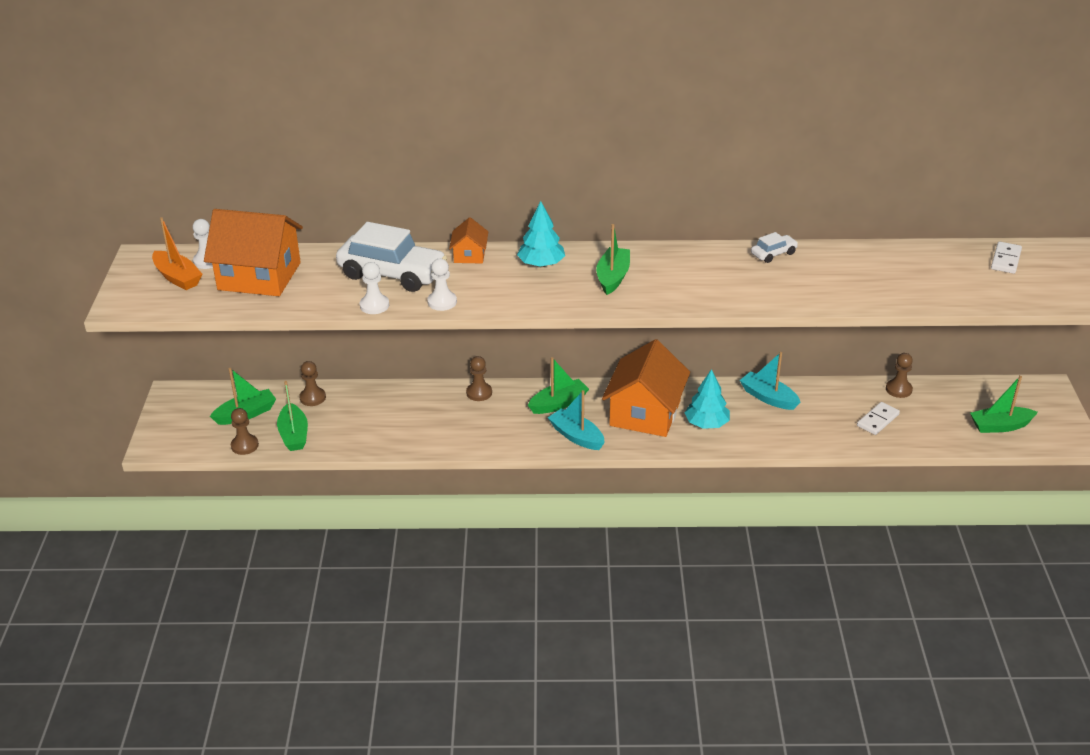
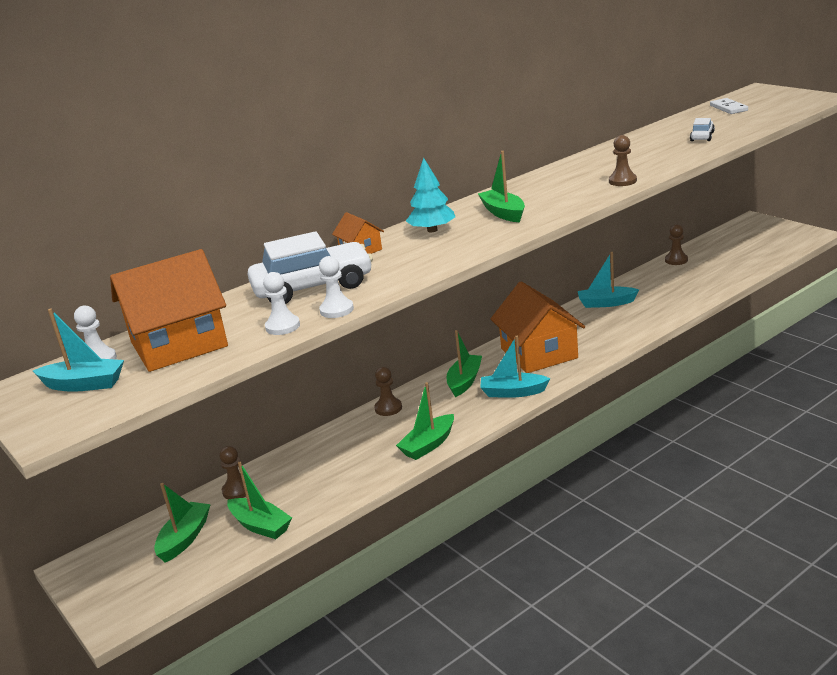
camera: 35 degrees left, 10 degrees down
(177, 277) = (84, 384): orange boat -> turquoise boat
(244, 445) = (220, 562): brown pawn -> brown pawn (622, 181)
(442, 302) = (394, 282): white pawn -> white pawn (282, 326)
(706, 424) = (592, 336): turquoise tree -> none
(773, 254) = (588, 159): white car -> white car (702, 137)
(878, 420) = (693, 280): white domino -> none
(1000, 426) = (764, 248): green boat -> green boat (428, 445)

